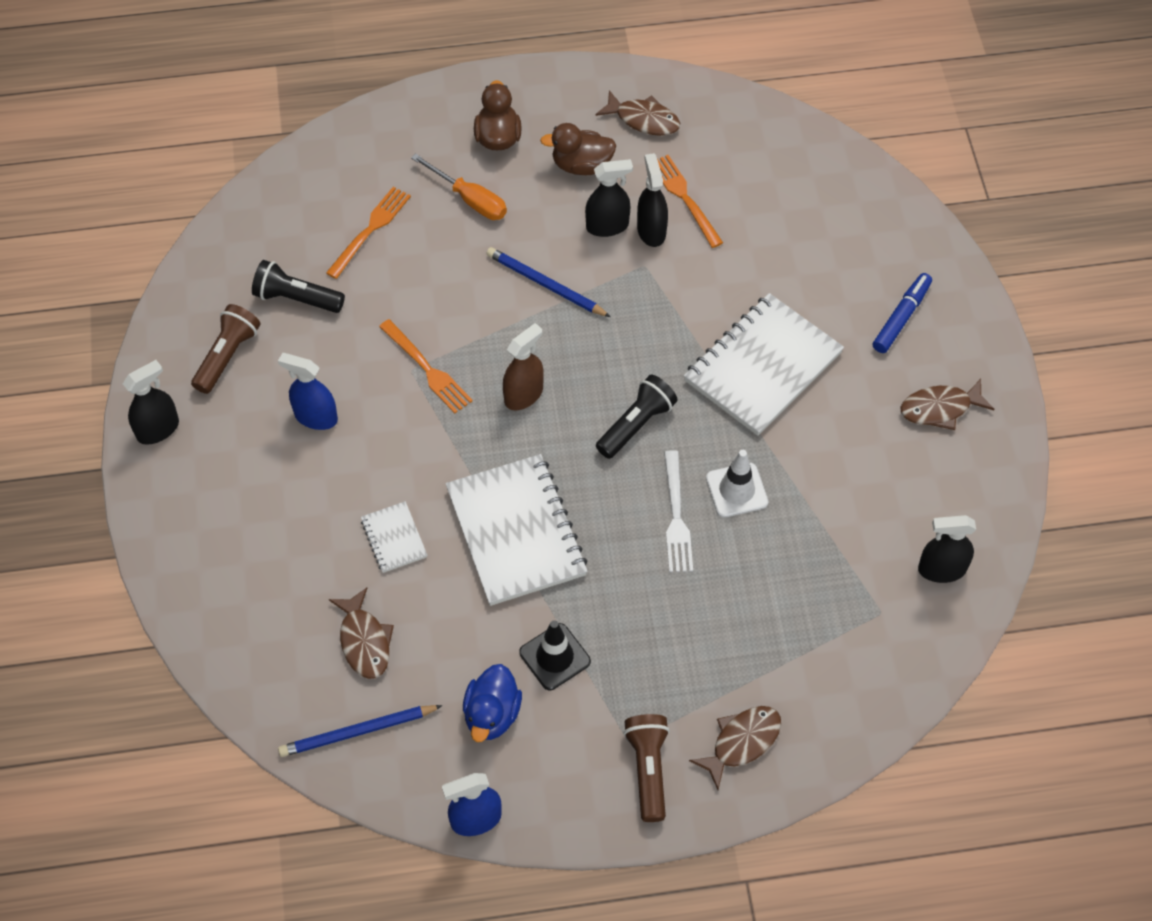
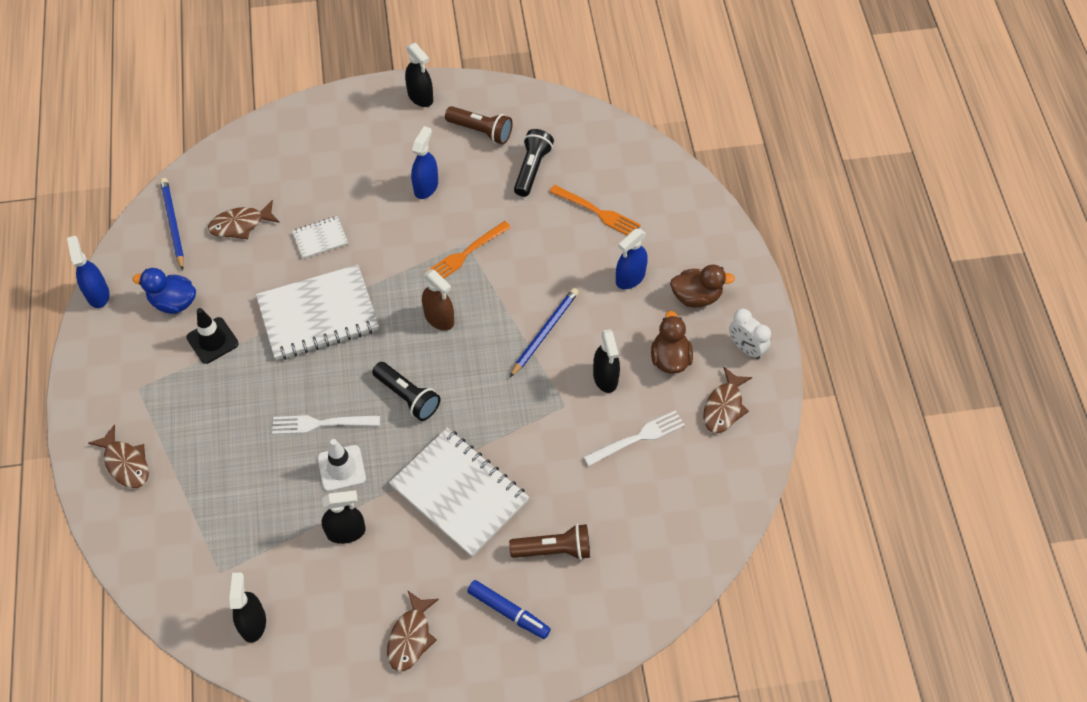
camera: 90 degrees right, 0 degrees up
(470, 199) = (630, 278): orange screwdriver -> blue spray bottle
(568, 96) = (746, 348): none -> white clock
(648, 769) = (115, 400): brown flashlight -> brown flashlight (554, 550)
(651, 230) = (601, 411): black spray bottle -> black spray bottle (346, 532)
(684, 198) = (638, 437): orange fork -> white fork
(940, 408) = (411, 637): brown fish -> brown fish turned 150 degrees counterclockwise

